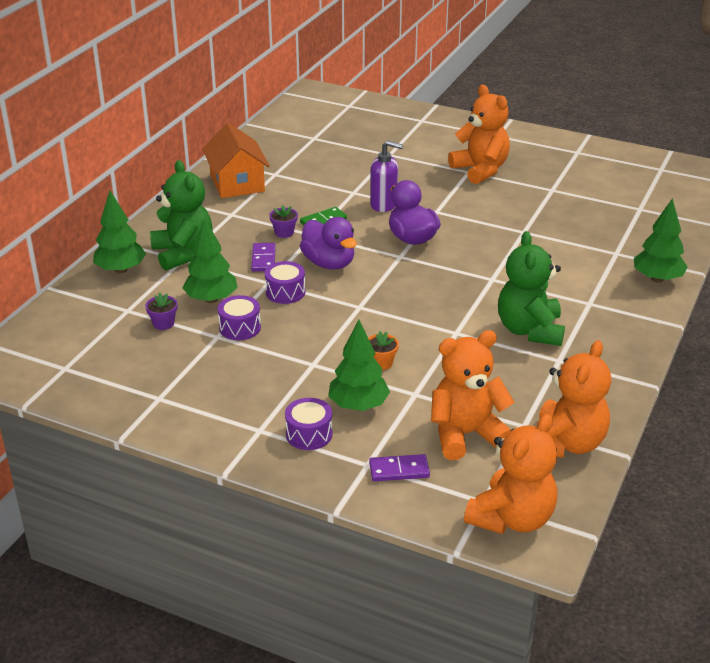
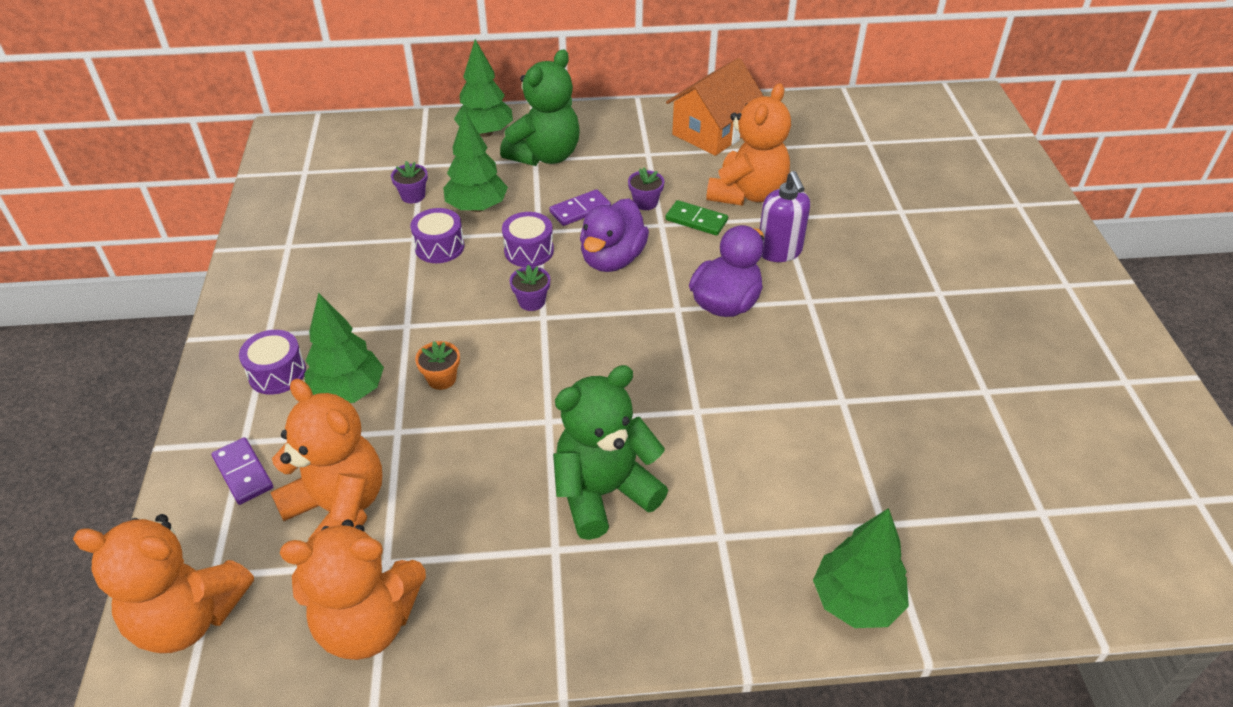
camera: 60 degrees right, 10 degrees up
(339, 306) = (531, 301): none -> purple flower pot
(480, 170) = (955, 302): orange teddy bear -> orange teddy bear (747, 193)

